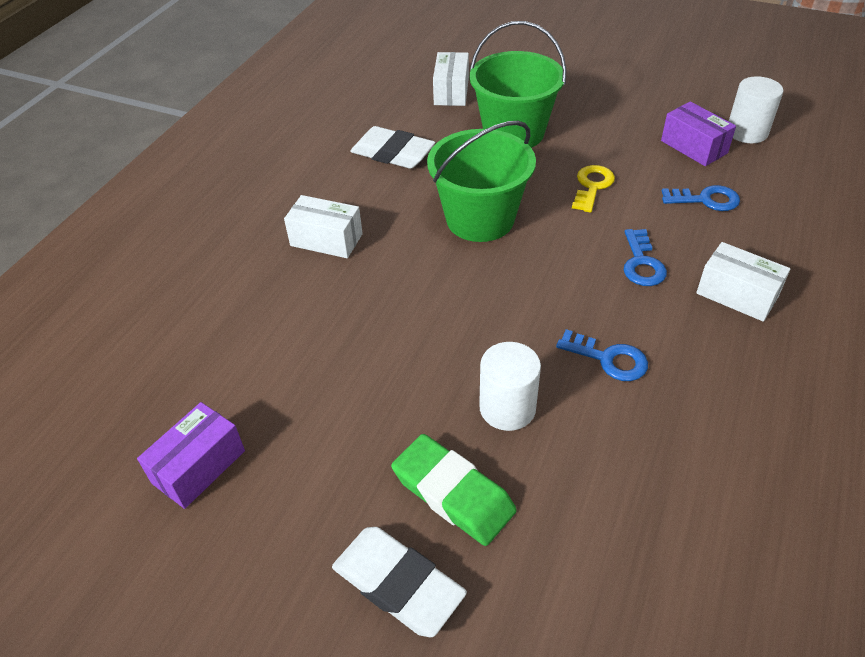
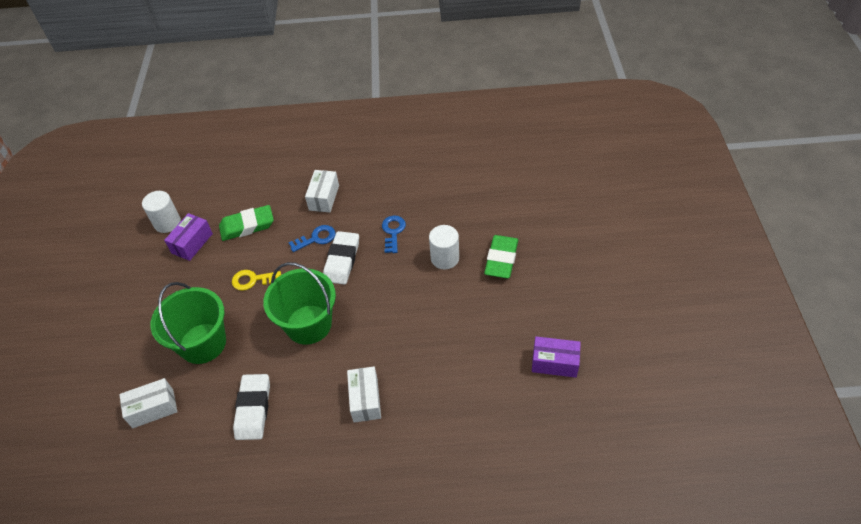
camera: 115 degrees left, 5 degrees up
(398, 584) = (552, 259): white eraser -> white eraser (342, 260)
(706, 200) = (247, 226): blue key -> green eraser

